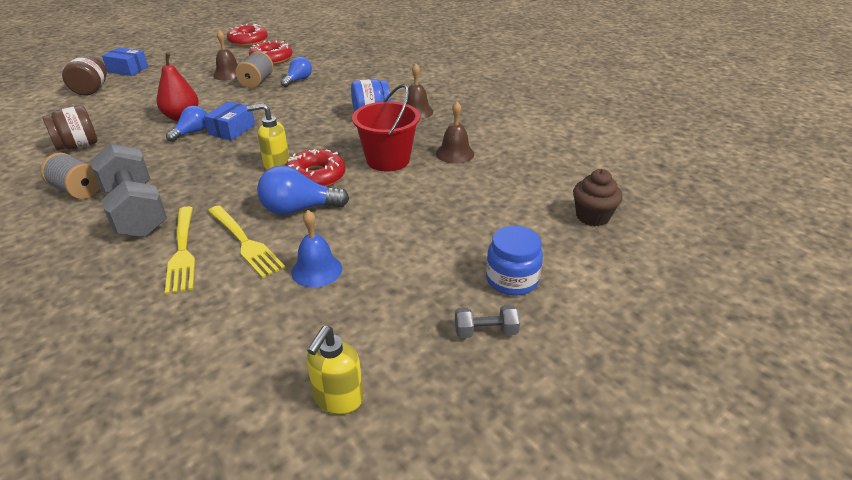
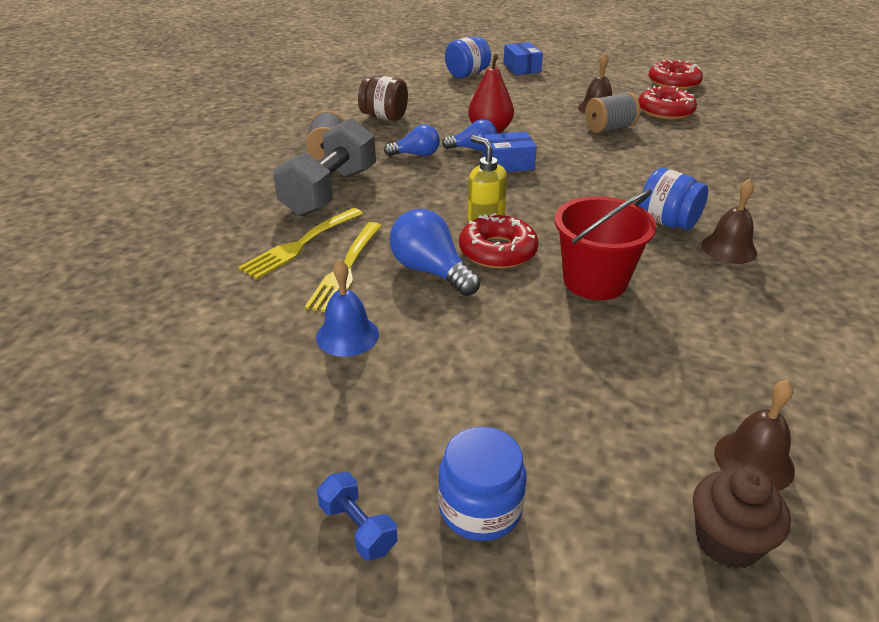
camera: 55 degrees right, 0 degrees up
(91, 90) = (467, 74): brown jar -> blue jar
(298, 80) = (653, 146): blue light bulb -> blue light bulb (416, 154)
(338, 399) = (173, 452): yellow soap dispenser -> none
(455, 153) = (685, 325): brown bell -> brown bell (754, 461)
(485, 332) = (358, 528): grey dumbbell -> blue dumbbell

